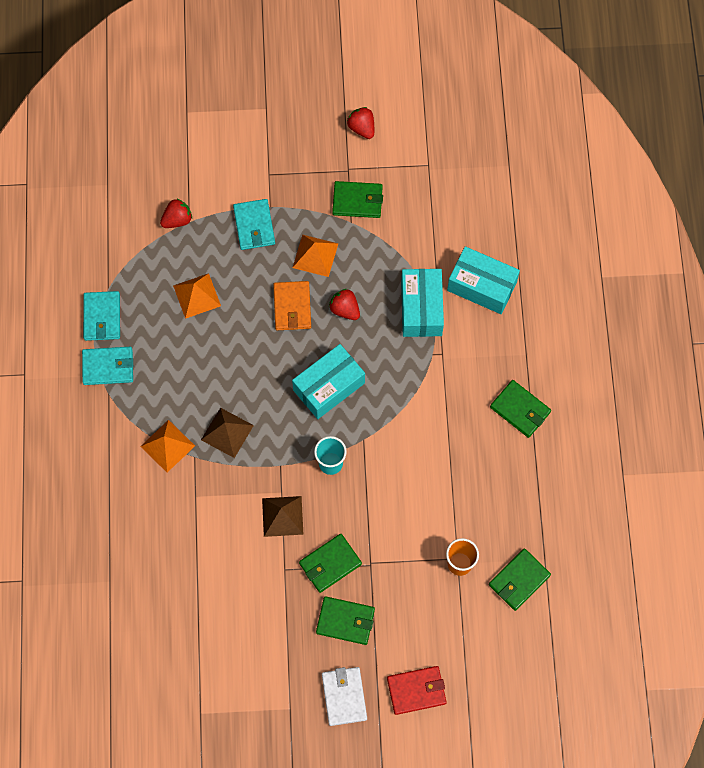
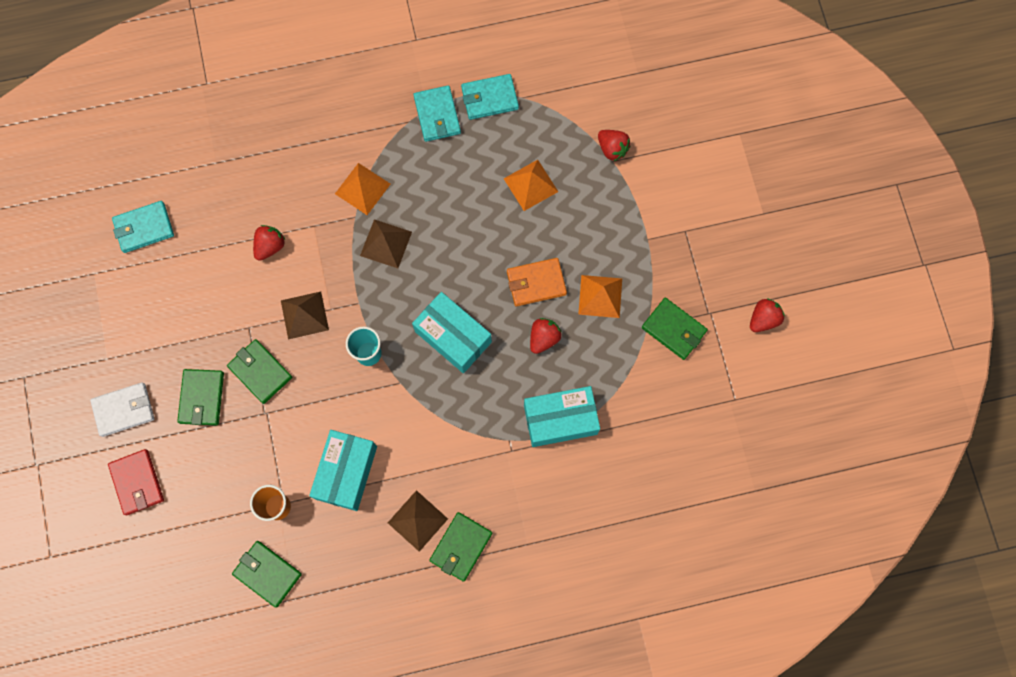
camera: 80 degrees right, 5 degrees up
(207, 539) = (270, 246): none -> red strawberry
(254, 226) = (621, 227): turquoise wallet -> turquoise wallet (144, 228)
(357, 201) = (674, 329): green wallet -> green wallet turned 45 degrees counterclockwise
(482, 286) = (599, 482): turquoise box -> turquoise box (346, 472)
(491, 443) = (417, 520): none -> brown pyramid

